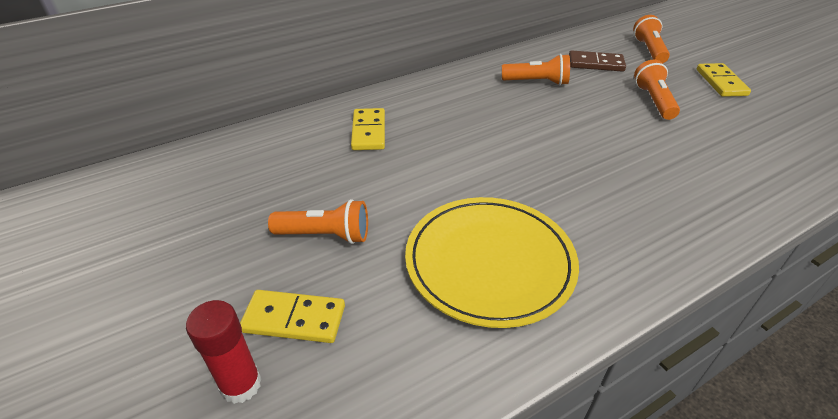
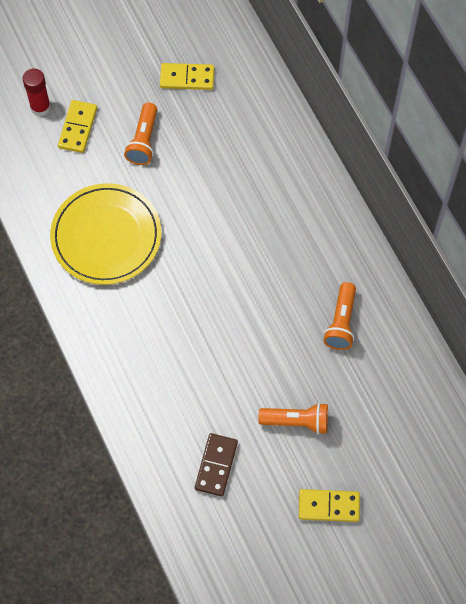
camera: 95 degrees right, 25 degrees up
(368, 132) = (264, 168): yellow domino -> yellow domino (187, 78)
(595, 64) = (378, 392): brown domino -> brown domino (216, 465)
(649, 50) = (408, 463): orange flashlight -> none

